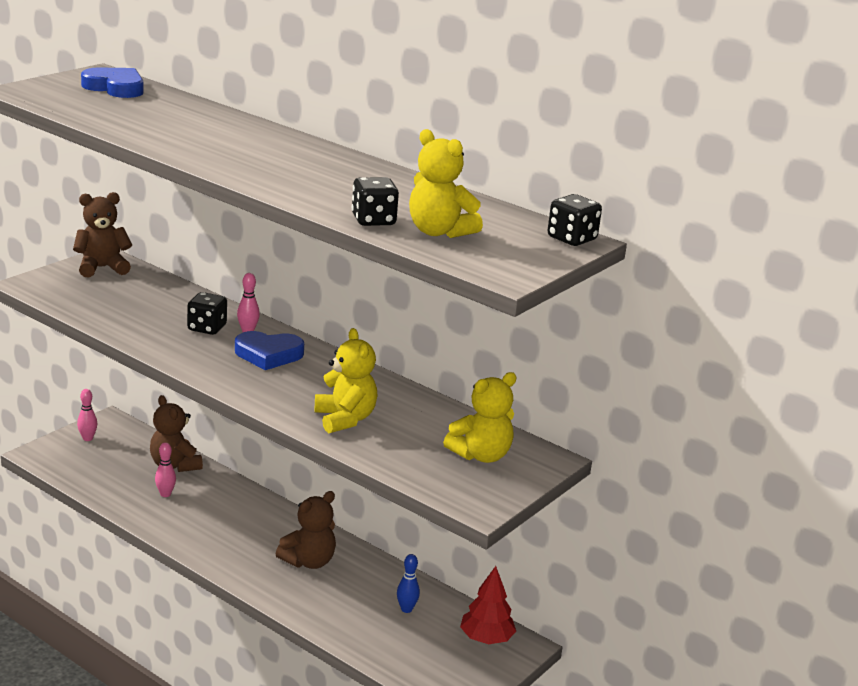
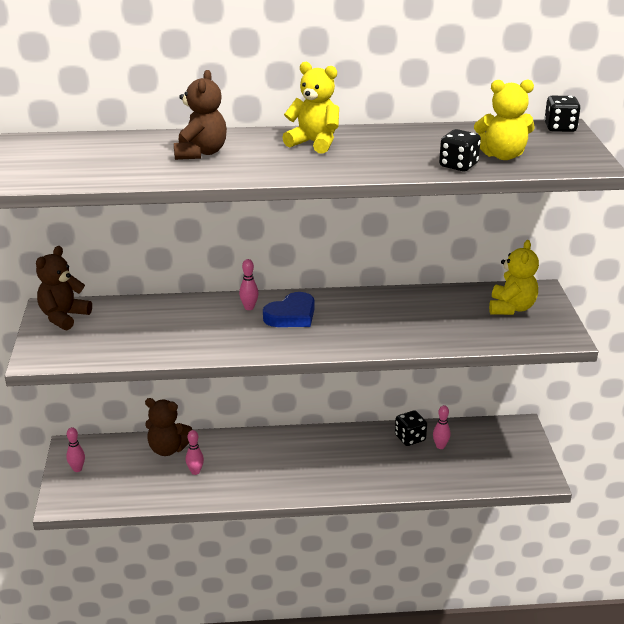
camera: 40 degrees left, 5 degrees up
(115, 88) = (68, 148): blue heart -> none
(207, 328) = (220, 320): black dice -> black dice (410, 438)
(309, 561) = (348, 455): brown teddy bear -> brown teddy bear (200, 153)
(345, 419) = (411, 330): yellow teddy bear -> yellow teddy bear (314, 143)
(406, 609) = (440, 446): blue bowling pin -> pink bowling pin
(486, 639) = (501, 434): red tree -> none

